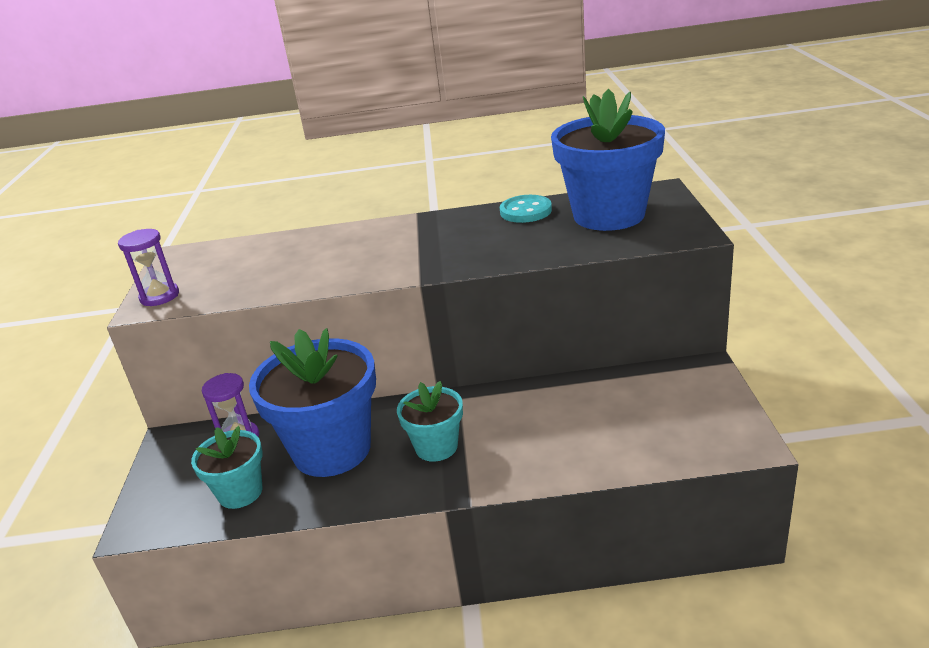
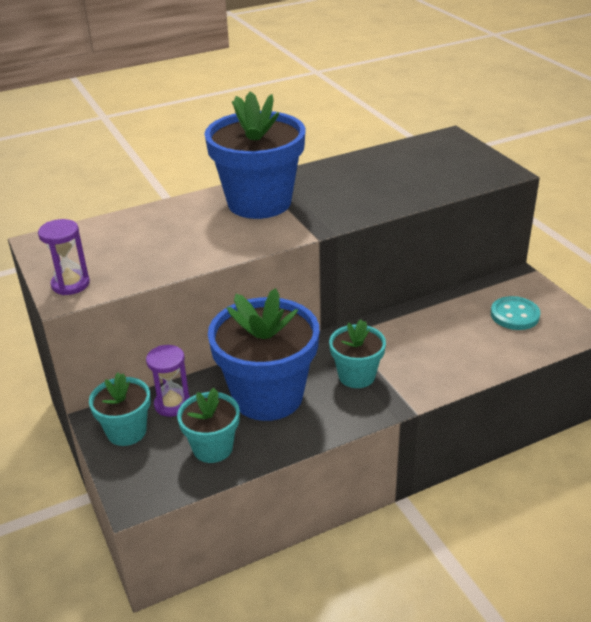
camera: 25 degrees left, 5 degrees up
(180, 456) = (126, 431): none -> turquoise flower pot
(525, 211) = (354, 165): turquoise button -> turquoise button (514, 315)
(608, 215) = (427, 162): blue flower pot -> blue flower pot (259, 202)

